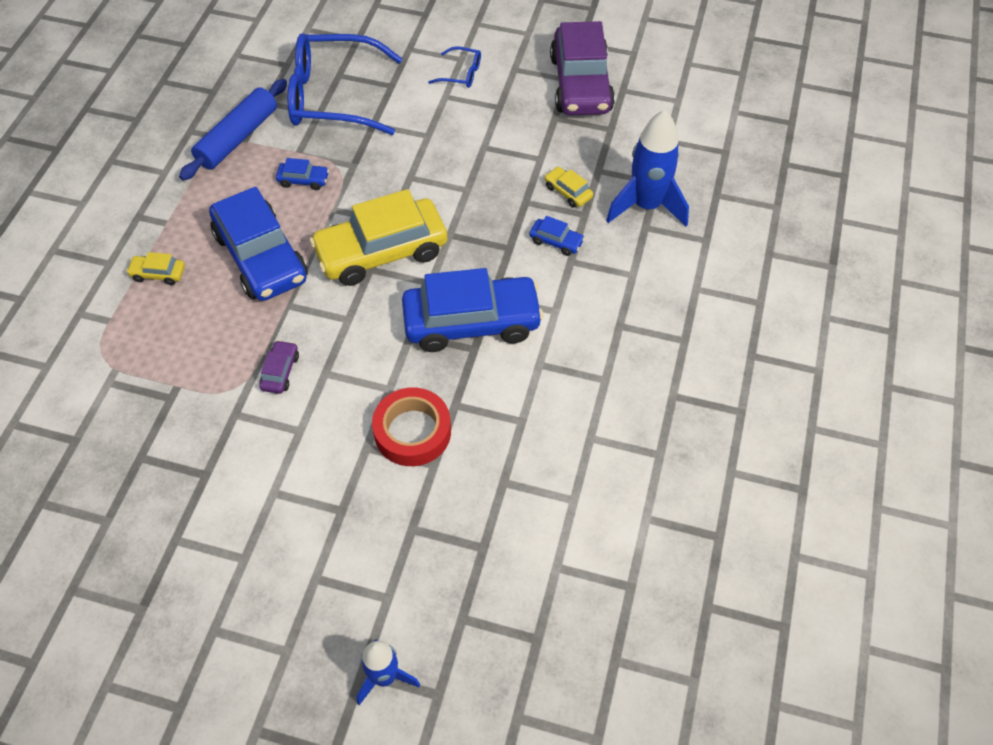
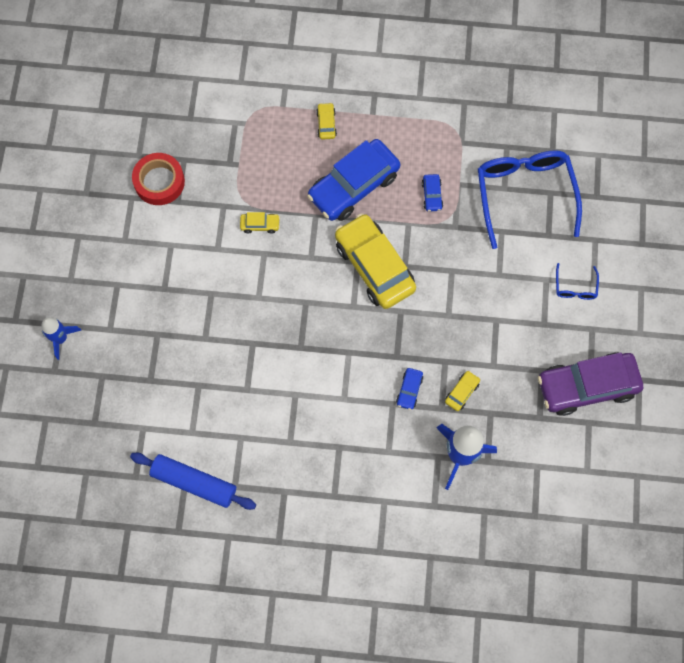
camera: 80 degrees right, 15 degrees up
(238, 138) = (464, 137): blue rolling pin -> blue rolling pin (194, 482)
(280, 371) = (260, 225): purple car -> yellow car
(412, 432) = (227, 320): red tape -> red tape (159, 182)
(472, 322) = (323, 342): blue car -> none

